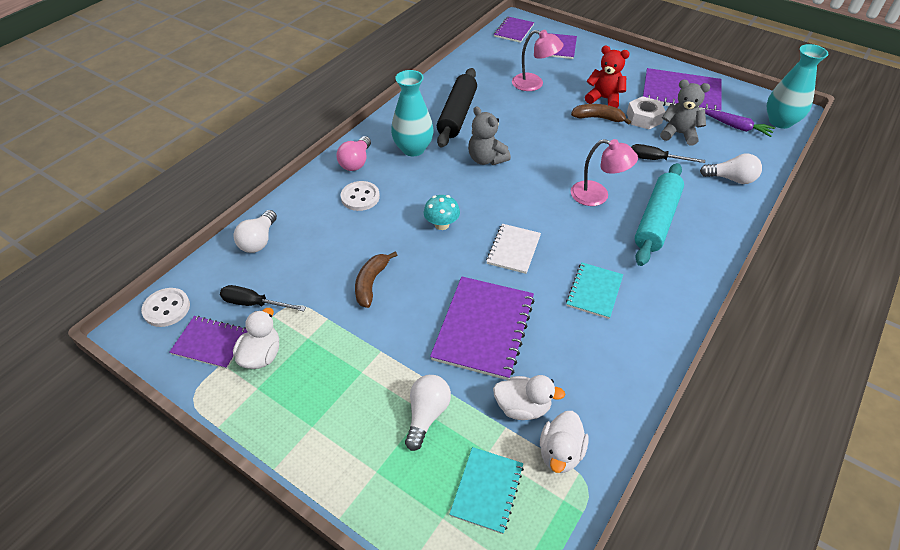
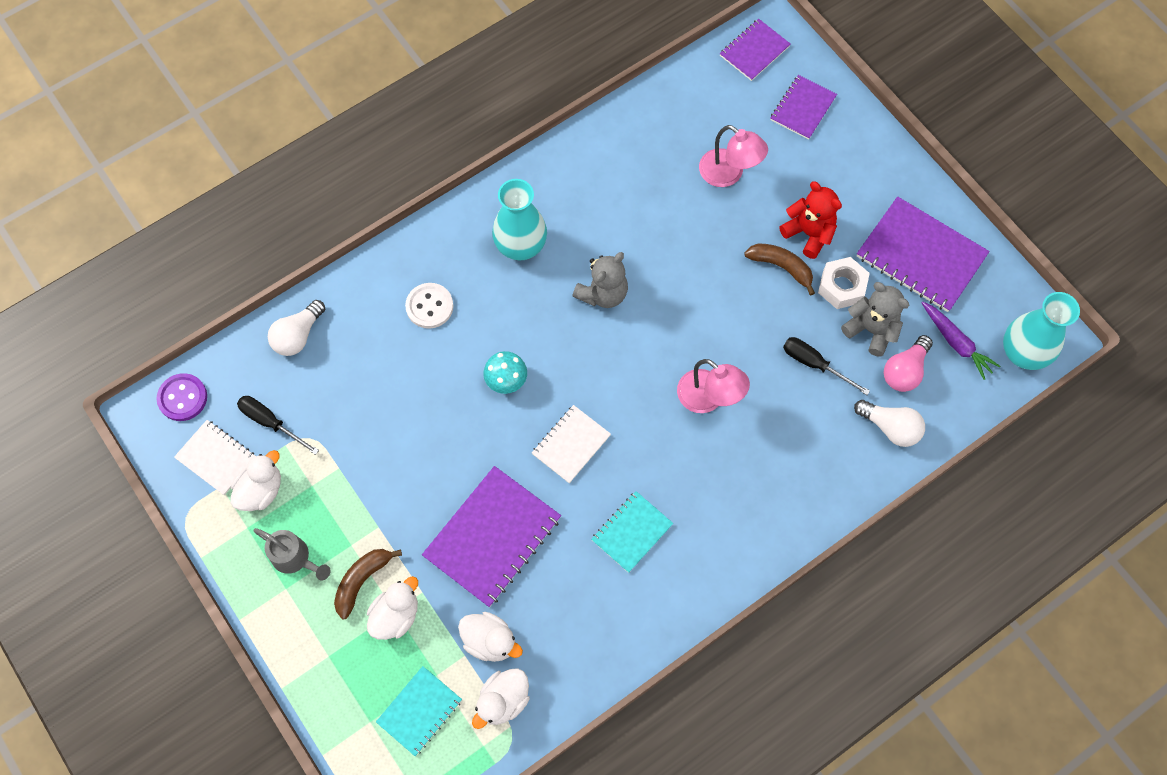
camera: 20 degrees right, 20 degrees up
(166, 308) = (182, 398): white button -> purple button
(211, 343) = (216, 458): purple notebook -> white notebook
(312, 398) = (295, 558): none -> grey watering can
(356, 162) = (444, 246): pink light bulb -> pink light bulb (904, 371)
(371, 283) = (399, 437): brown banana -> brown banana (362, 580)
(427, 414) = (396, 615): white light bulb -> white duck
(457, 114) = (600, 201): black rolling pin -> none
(486, 159) = (603, 293): grey teddy bear -> grey teddy bear turned 120 degrees counterclockwise
(656, 220) = (758, 459): turquoise rolling pin -> none

